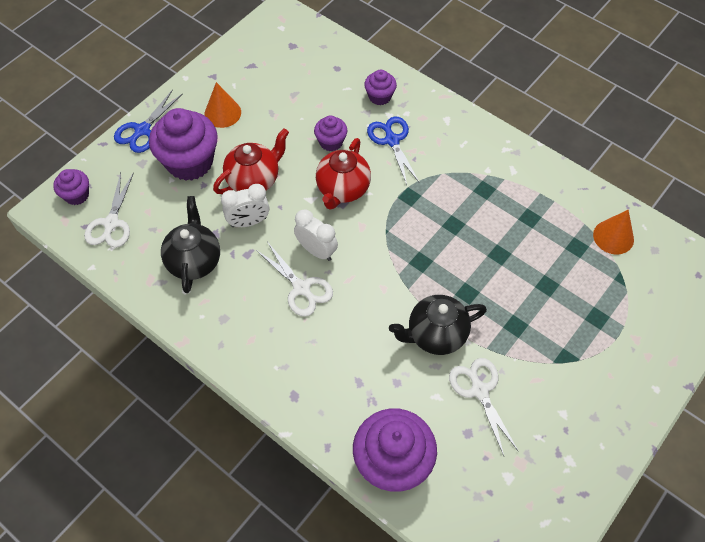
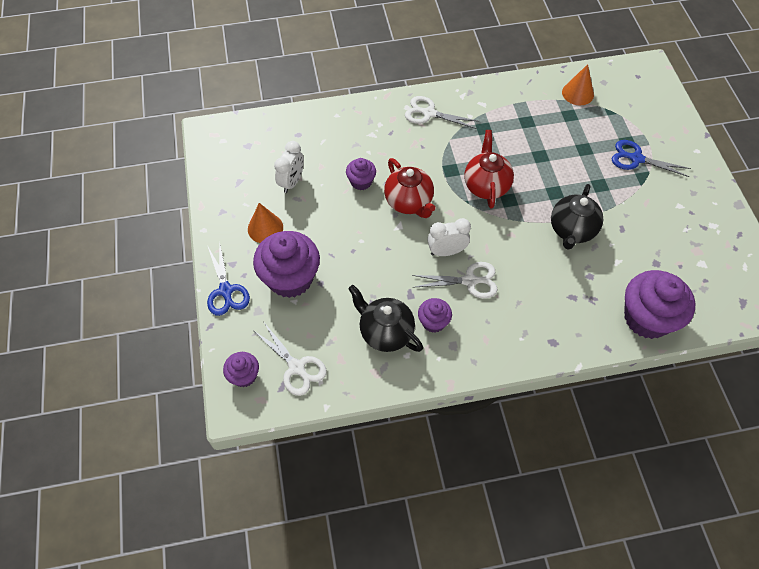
camera: 50 degrees left, 0 degrees up
(248, 222) = (383, 276): white clock -> white clock (292, 182)
(254, 180) = (348, 248): red teapot -> red teapot (486, 185)
(379, 97) = (350, 128): purple cupcake -> purple cupcake (433, 322)
(392, 140) = (395, 147): blue scissors -> blue scissors (636, 159)
(479, 391) = (631, 236): white scissors -> white scissors (429, 113)

